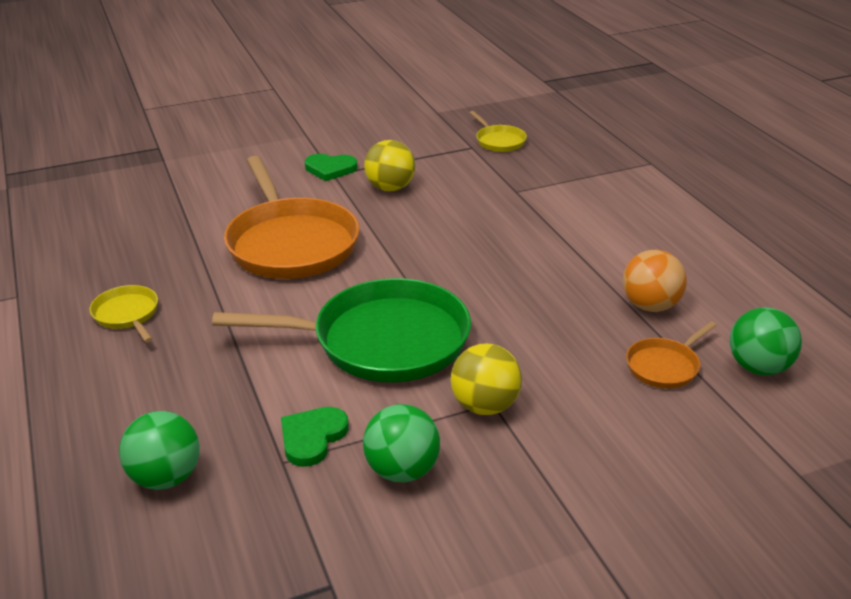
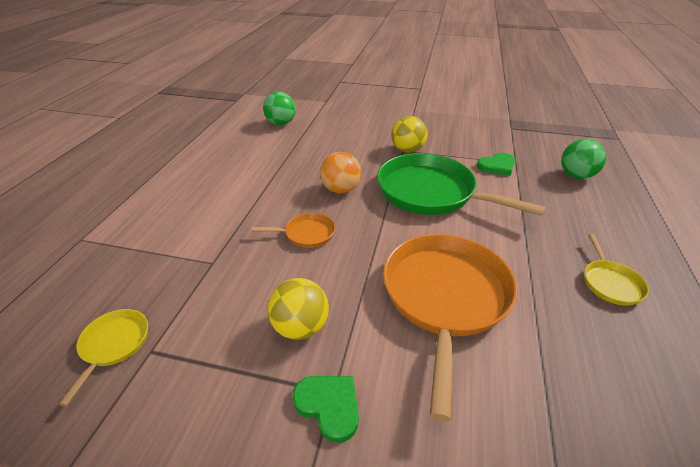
camera: 145 degrees left, 5 degrees up
(402, 470) = (463, 144): green ball -> none
(650, 306) = (276, 156): orange ball -> orange ball (340, 189)
(664, 366) = (314, 136): orange pan -> orange pan (306, 234)

